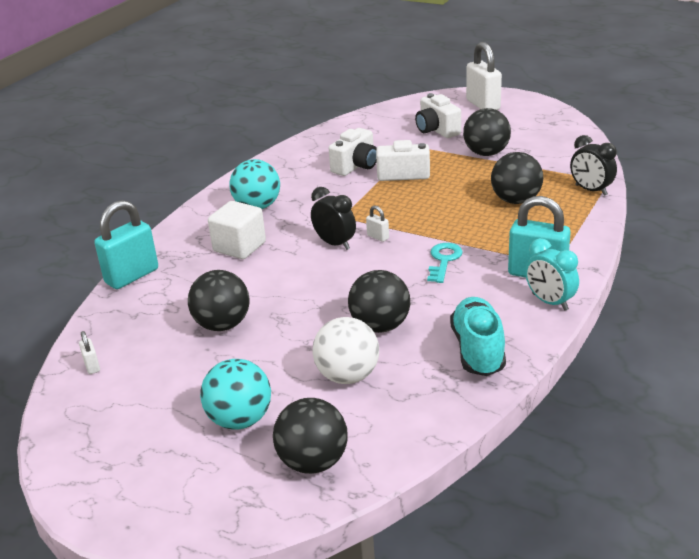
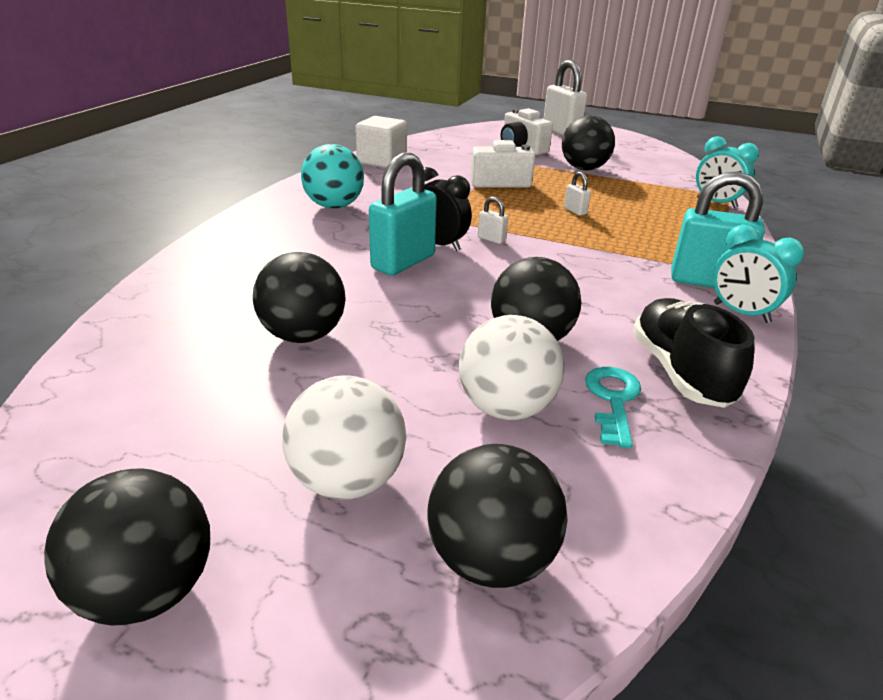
camera: 10 degrees left, 0 degrees up
(92, 366) = (95, 393): white padlock -> white padlock (575, 211)
(132, 276) = (170, 274): turquoise padlock -> turquoise padlock (403, 262)
(239, 247) = (317, 245): white cube -> white cube (382, 161)
(240, 420) = (347, 480): turquoise ball -> white ball
(356, 166) = (443, 174): white camera -> none
(444, 260) = (583, 265): turquoise key -> turquoise key (613, 400)
(478, 350) = (680, 372): turquoise shoe -> black shoe
(516, 200) = (638, 209): black ball -> black ball (147, 591)
(591, 190) = (716, 203): black clock -> turquoise clock

